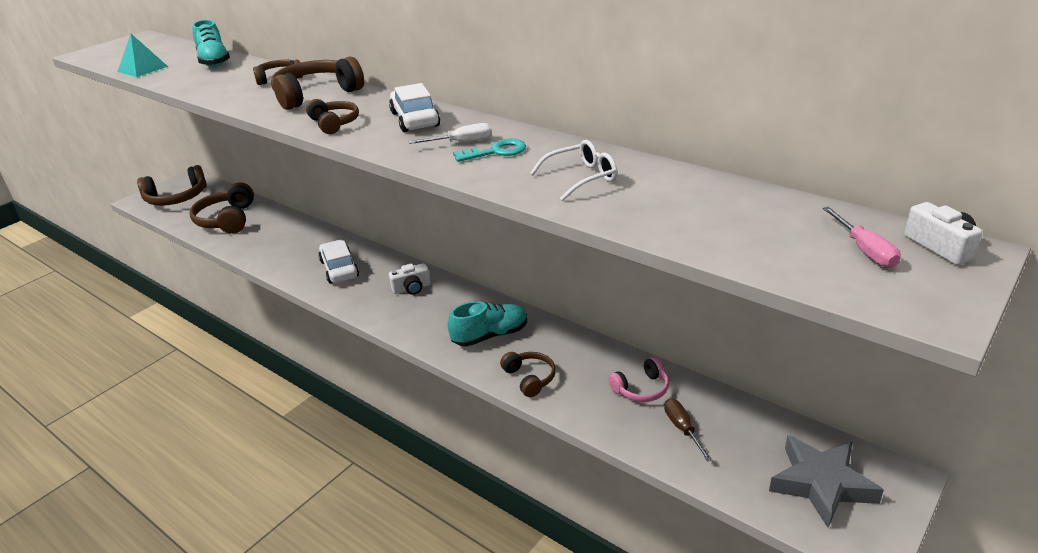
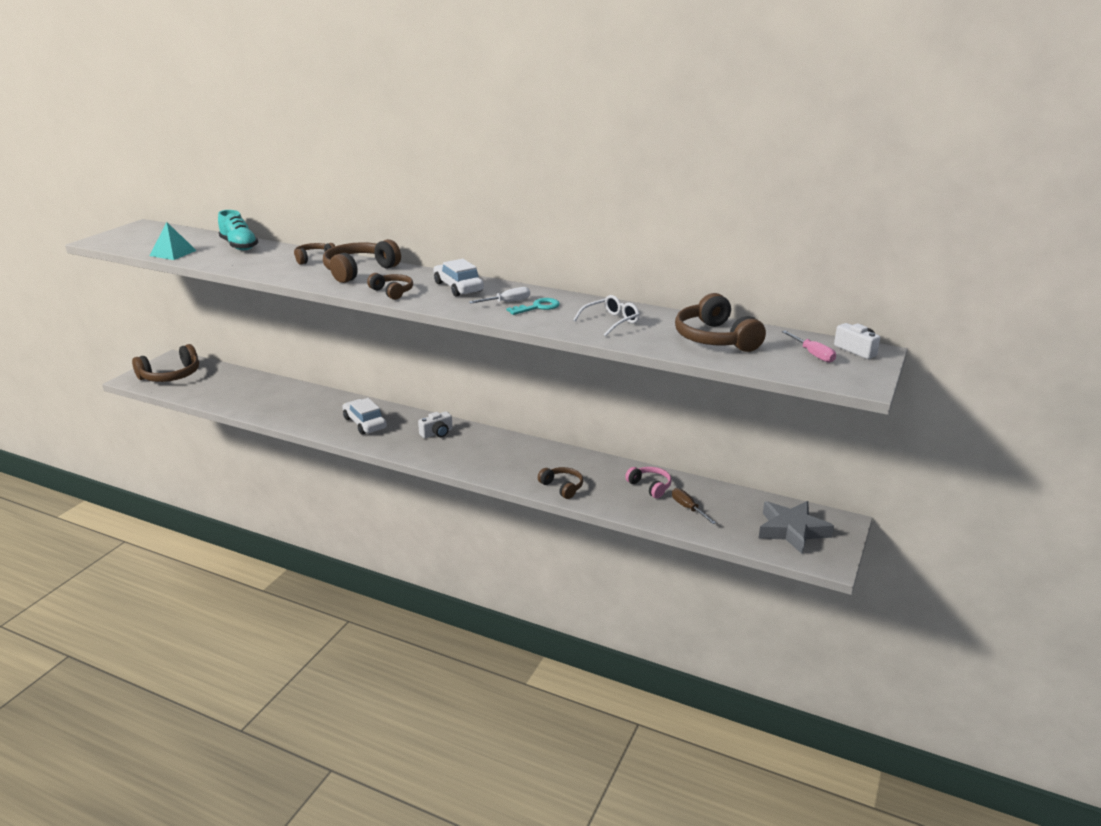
camera: 15 degrees left, 5 degrees down
(227, 220) = (234, 391): brown headphones -> brown headphones (715, 338)
(490, 336) = (519, 461): turquoise shoe -> none
(641, 389) = (650, 486): pink headphones -> pink headphones turned 90 degrees counterclockwise

